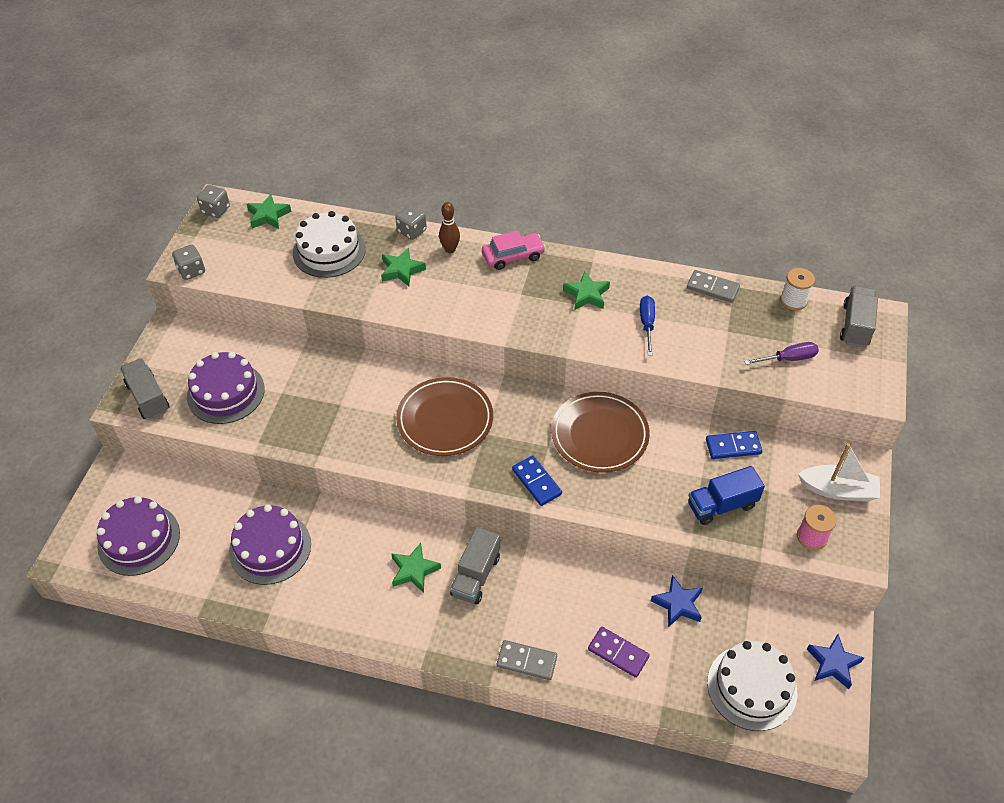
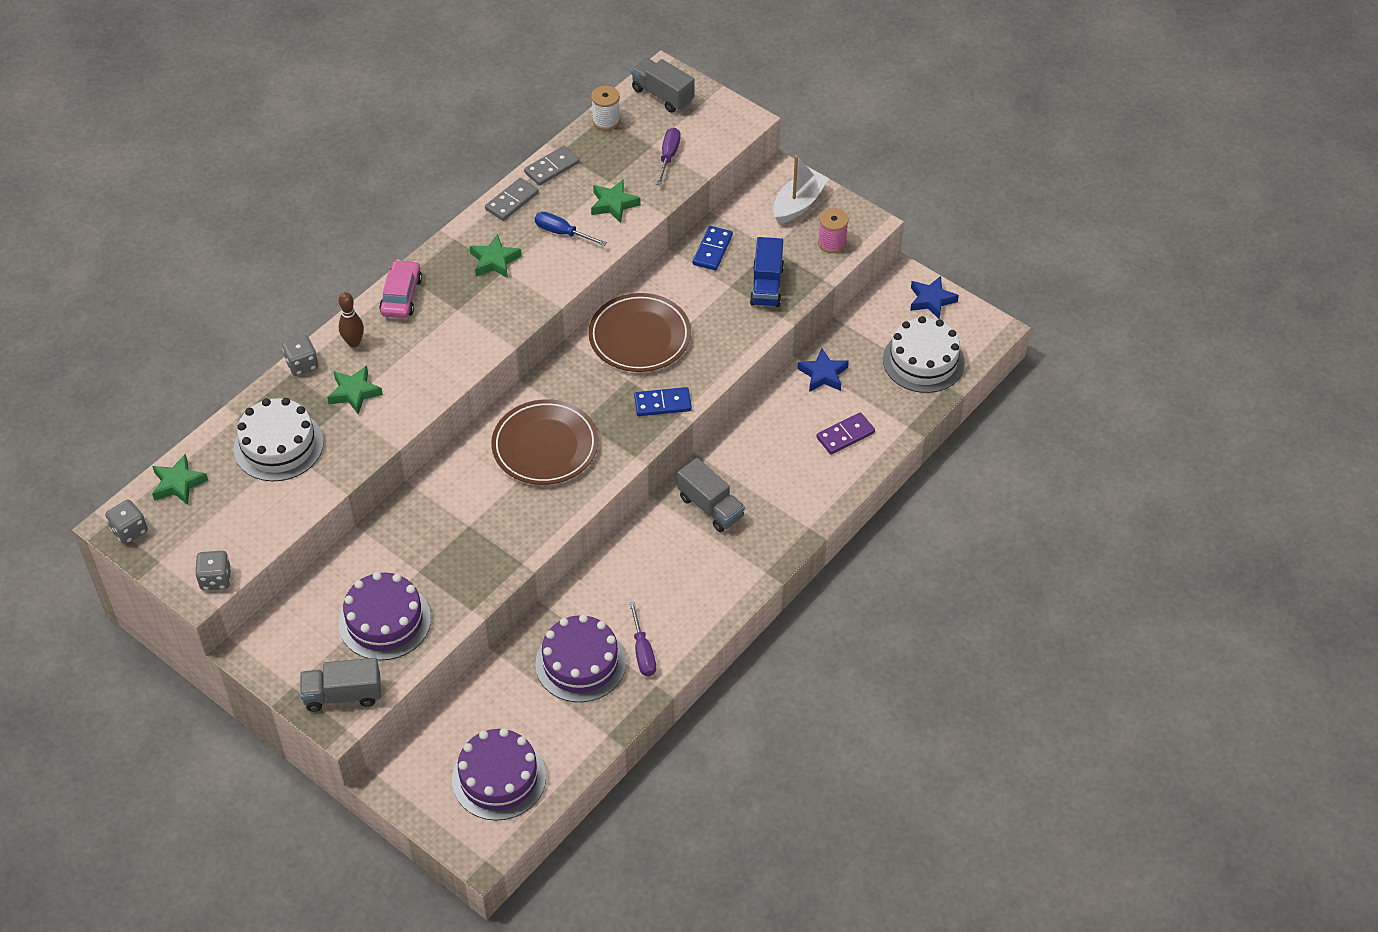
camera: 65 degrees left, 0 degrees up
(299, 588) = (643, 651): none -> purple screwdriver
(414, 570) = (677, 552): green star -> green star (613, 204)
(526, 661) = (817, 502): grey domino -> grey domino (512, 201)

